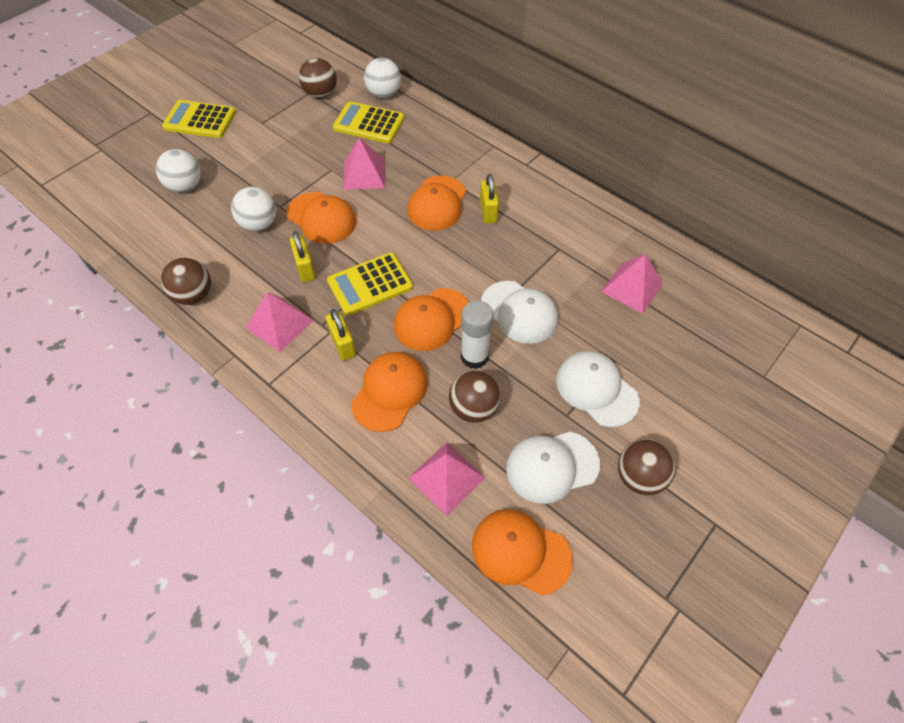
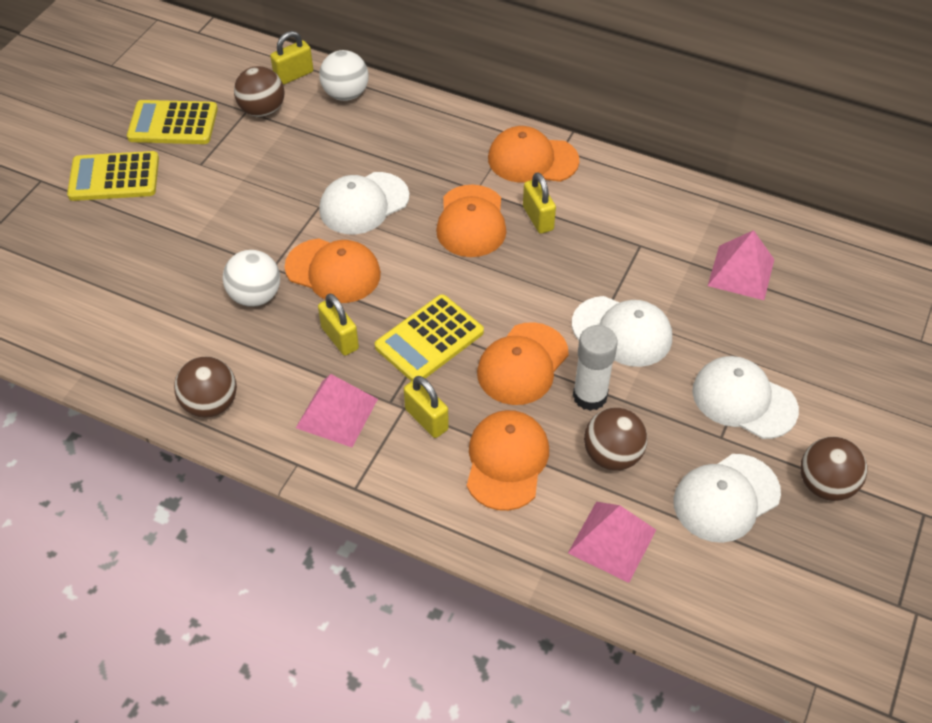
camera: 15 degrees left, 5 degrees down
(185, 186) = (135, 268): white ball -> none
(353, 74) = (294, 75): none -> yellow padlock
(364, 174) = (364, 203): pink pyramid -> white cap
(369, 123) = (342, 137): yellow calculator -> yellow calculator (173, 123)
(520, 552) = (726, 599): orange cap -> orange cap (532, 159)

